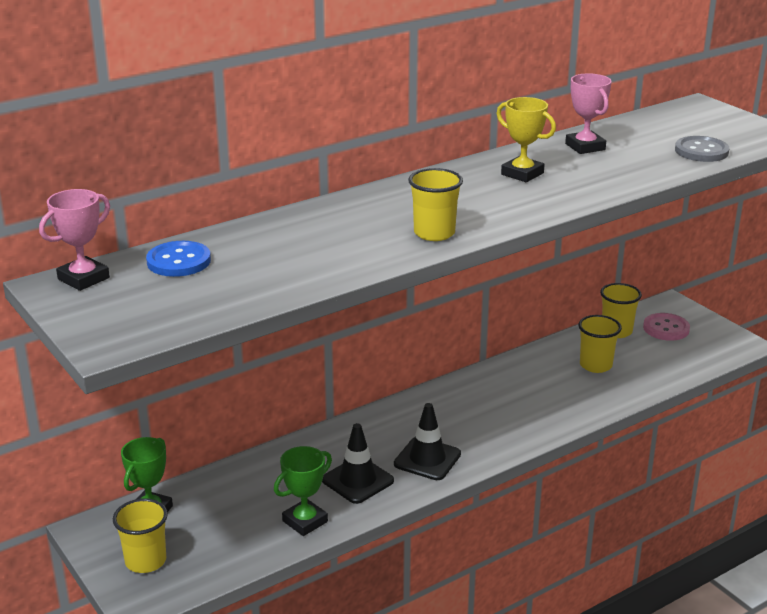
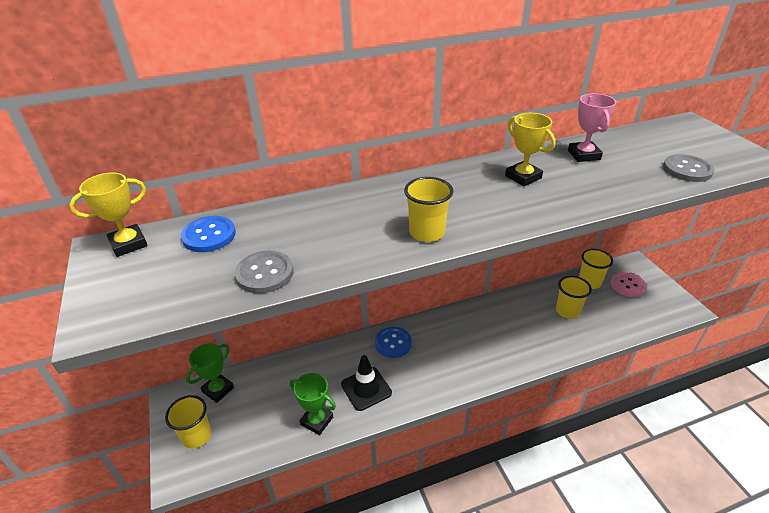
camera: 15 degrees right, 10 degrees up
(83, 278) = (128, 244): pink trophy -> yellow trophy
(270, 285) = (265, 273): none -> grey button
(305, 521) = (317, 421): green trophy -> green trophy turned 60 degrees clockwise
(375, 429) = (393, 343): none -> blue button
(427, 459) = (421, 378): black traffic cone -> none

